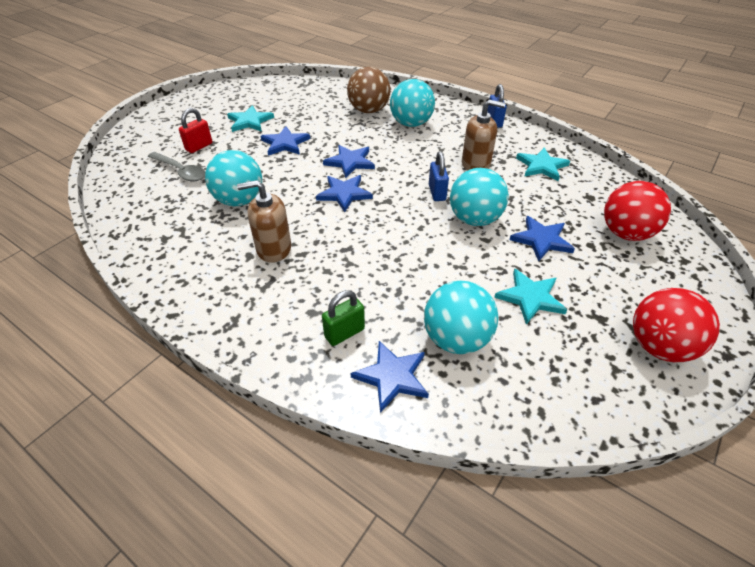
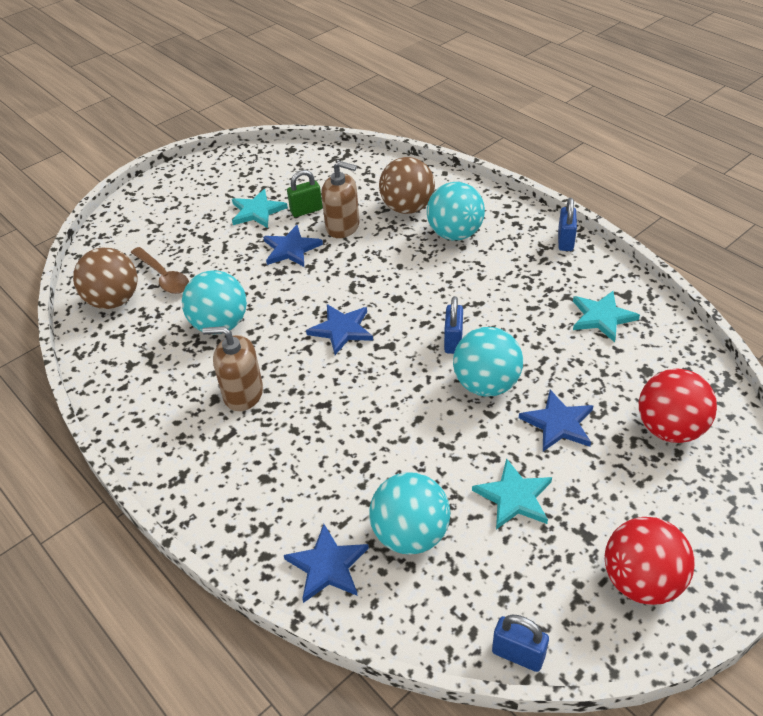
camera: 15 degrees right, 0 degrees up
(139, 192) = (114, 300): none -> brown ball
(181, 171) = (164, 277): grey spoon -> brown spoon
(199, 147) = (190, 243): red padlock -> none
(344, 333) = (292, 508): green padlock -> green padlock (306, 210)
(350, 162) = (361, 285): blue star -> none
(476, 164) = (517, 305): brown soap dispenser -> brown soap dispenser (343, 226)
(587, 424) = (518, 654): none -> blue padlock

